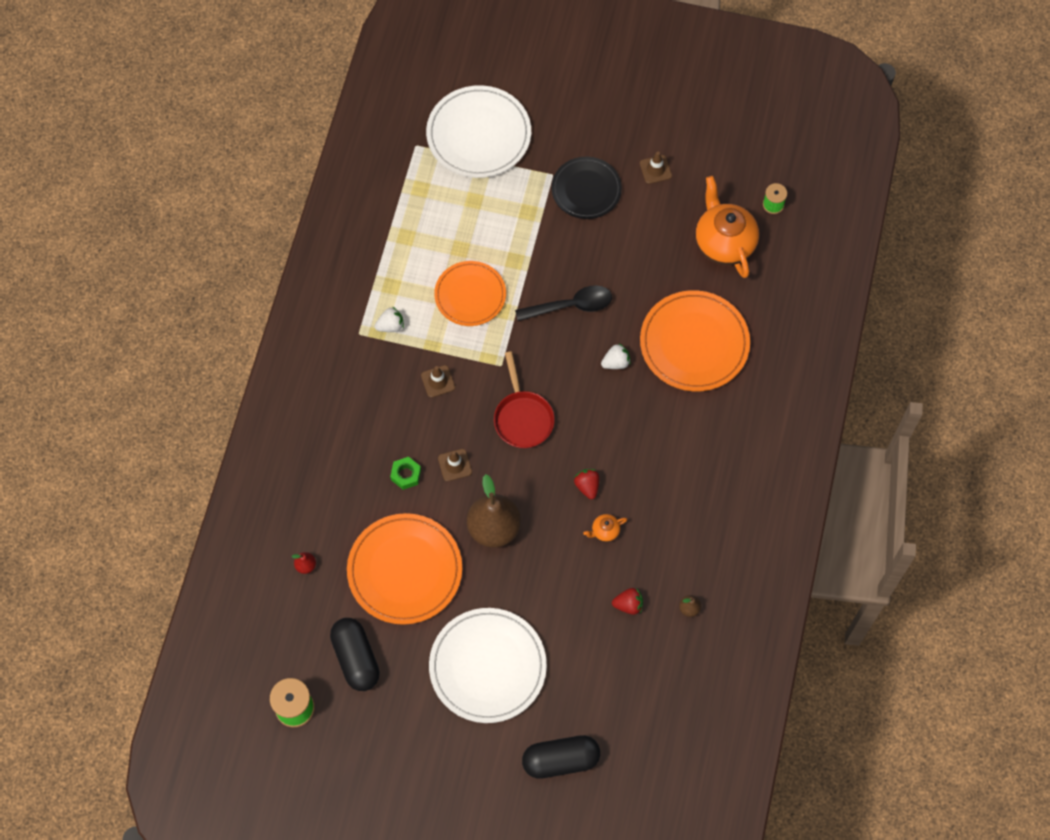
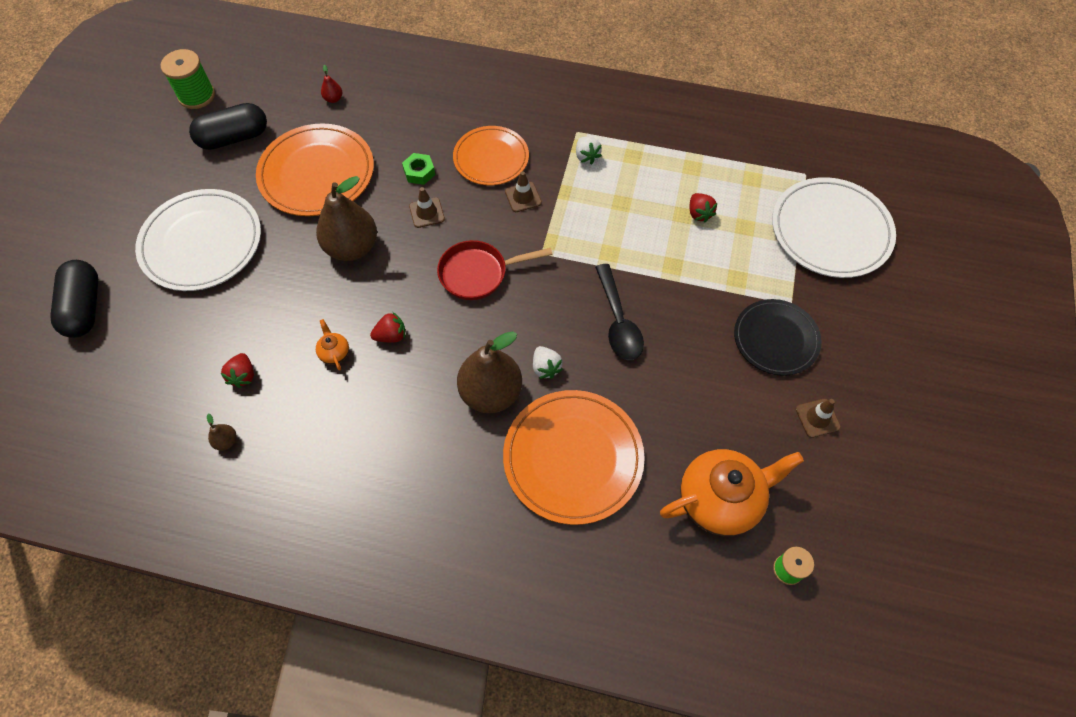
camera: 90 degrees right, 5 degrees down
(459, 235) = (699, 214): none -> red strawberry
(470, 295) = (626, 224): orange plate -> orange plate (491, 158)
(640, 404) = (491, 393): none -> brown pear

